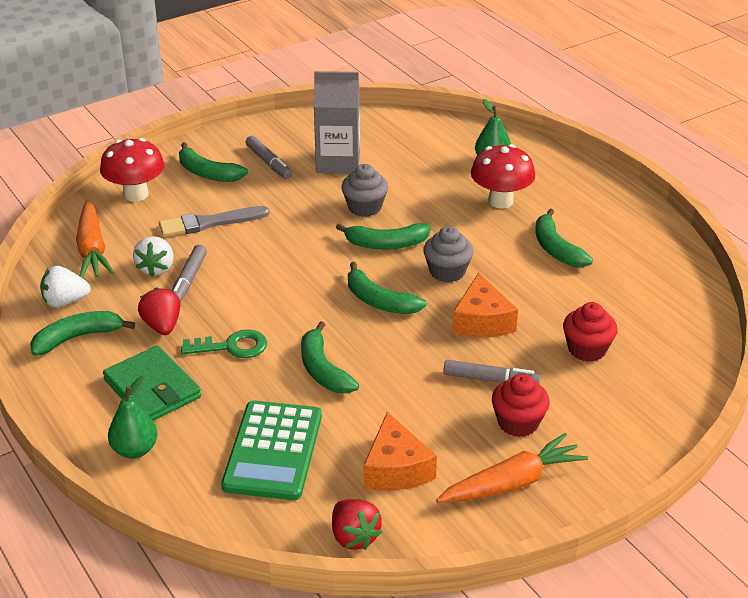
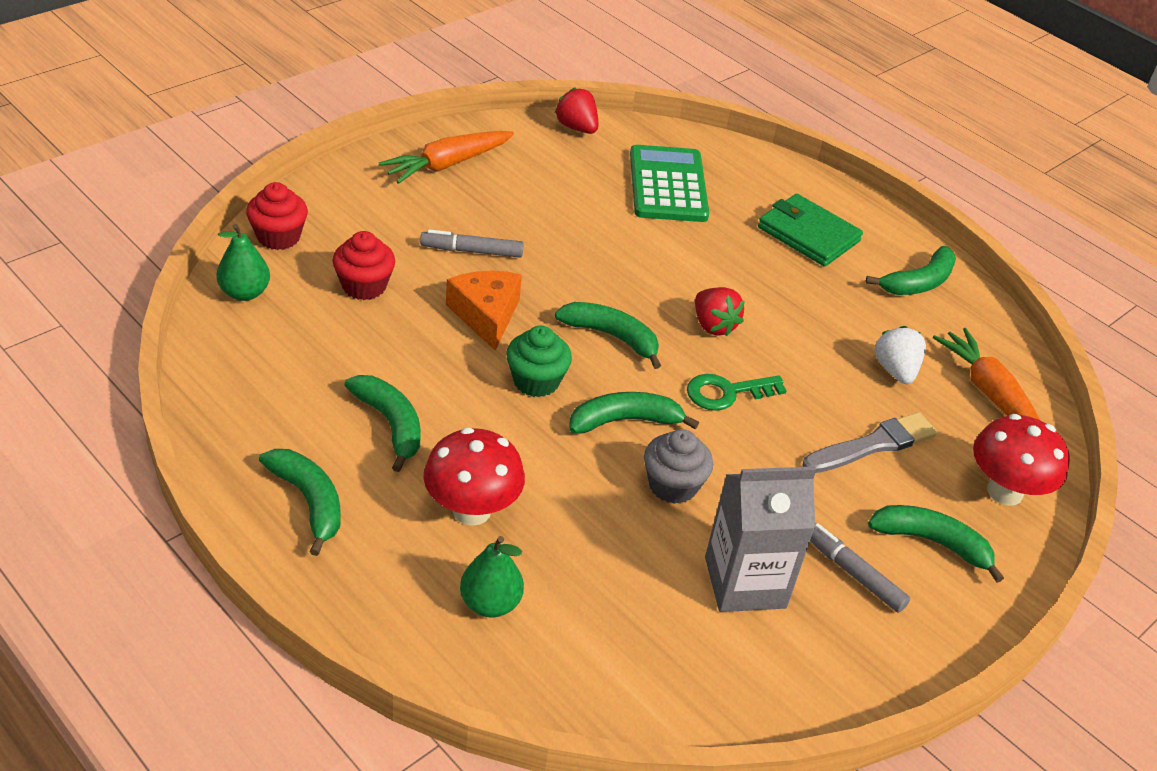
camera: 165 degrees right, 5 degrees up
(65, 301) = (965, 323): white strawberry -> none
(135, 450) = (790, 184): green pear -> green pear (245, 293)
(162, 326) = (840, 298): red strawberry -> red strawberry (713, 325)
(188, 280) = (847, 355): grey marker -> none
(232, 347) = (754, 278): green key -> green key (727, 392)
(323, 370) = (649, 256): green banana -> green banana (309, 501)
(396, 469) = (553, 173): orange cheese -> none
(447, 271) = (536, 381): grey cupcake -> green cupcake
(518, 423) = (442, 212): red cupcake -> red cupcake (278, 237)

